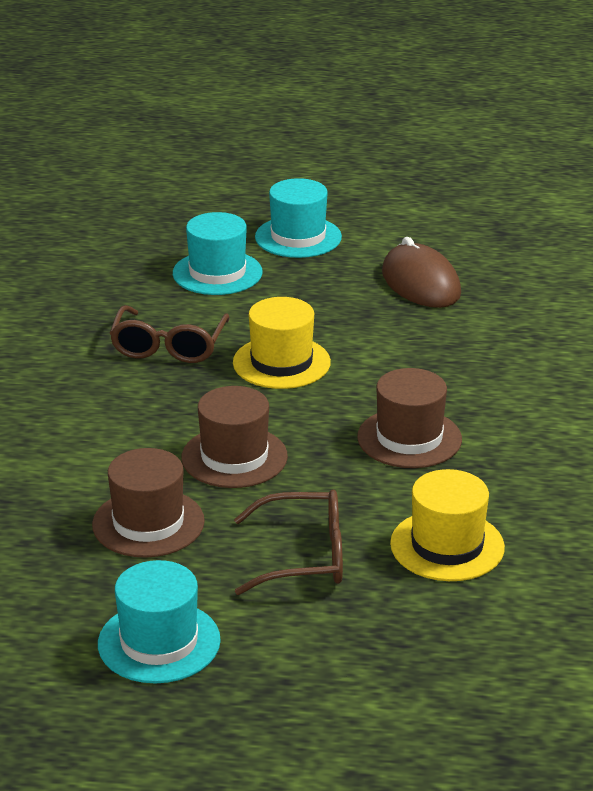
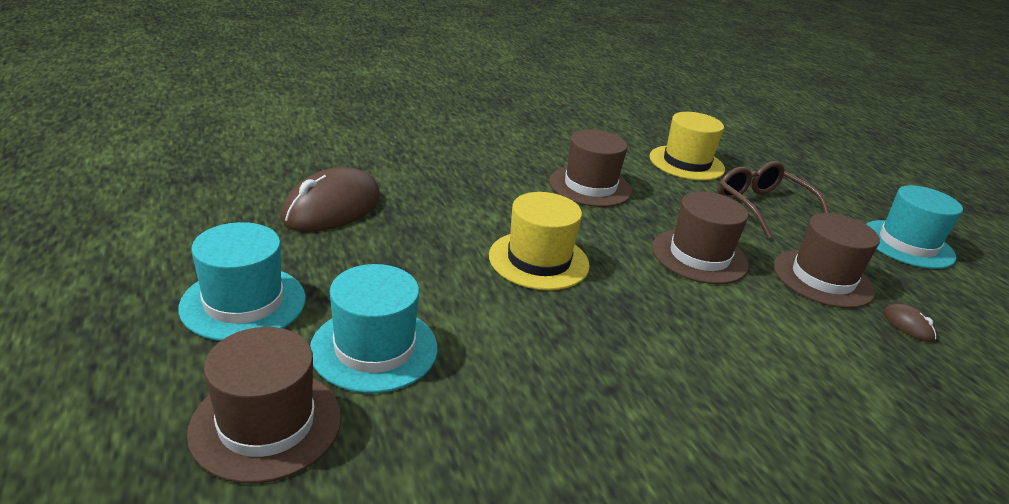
camera: 120 degrees left, 0 degrees up
(48, 537) = (908, 325): none -> brown mouse
(168, 347) = (572, 341): brown glasses -> none
(176, 234) = (266, 424): none -> brown hat

